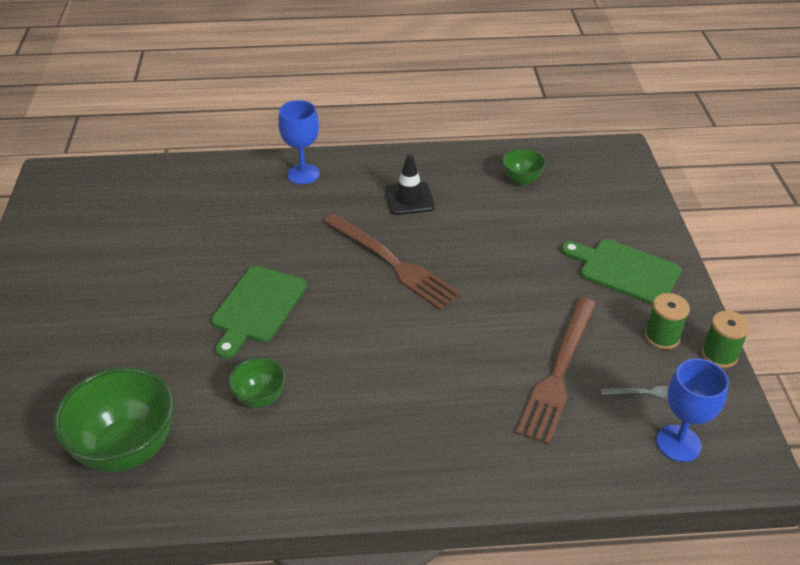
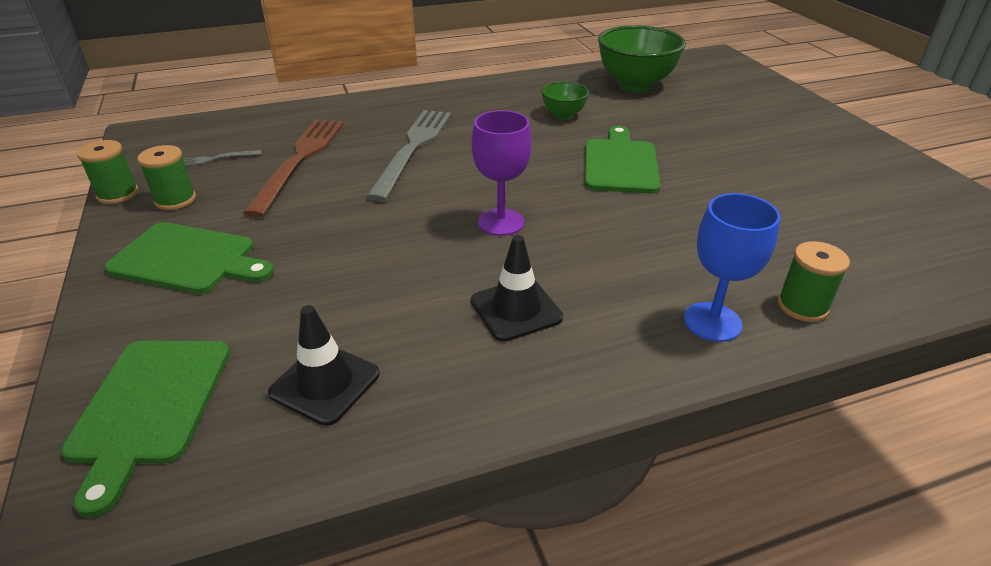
camera: 165 degrees right, 5 degrees down
(245, 173) = (802, 306): none -> green spool
(392, 262) = (501, 222): brown fork -> purple goblet
(443, 368) = (413, 149): none -> grey fork
(521, 180) = (325, 383): green bowl -> black traffic cone
(609, 184) = (149, 407): none -> green cutting board
(678, 443) = (202, 135): blue goblet -> none

